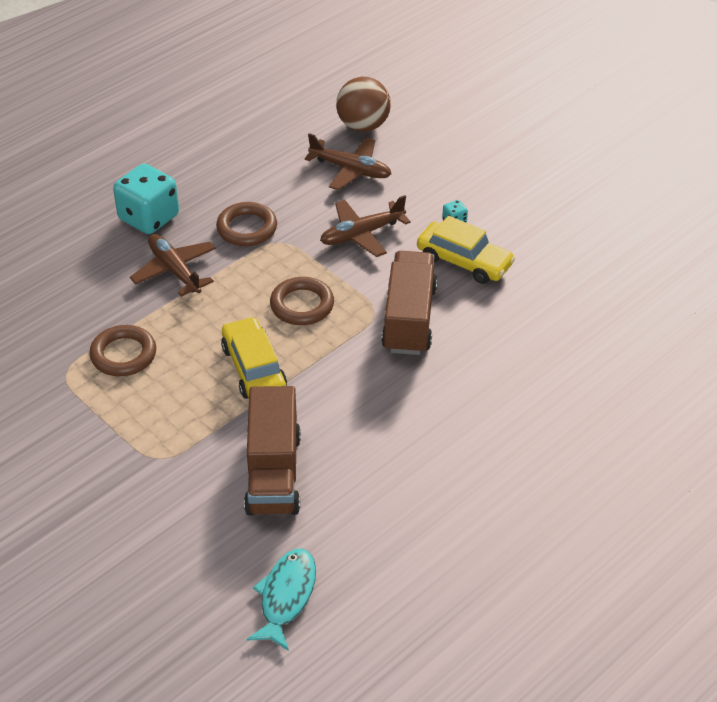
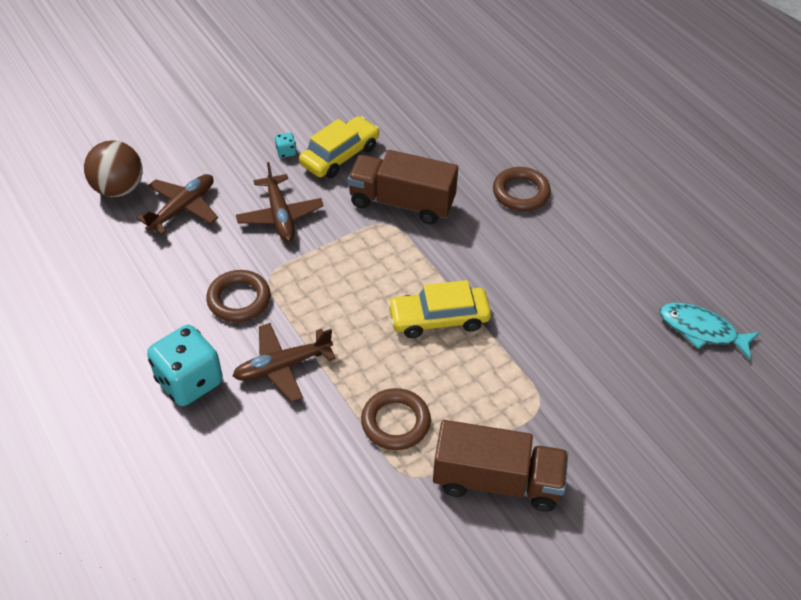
camera: 80 degrees left, 5 degrees up
(273, 473) = (568, 321): brown truck -> brown truck (497, 481)
(302, 305) = (363, 272): brown ring -> brown ring (521, 193)

